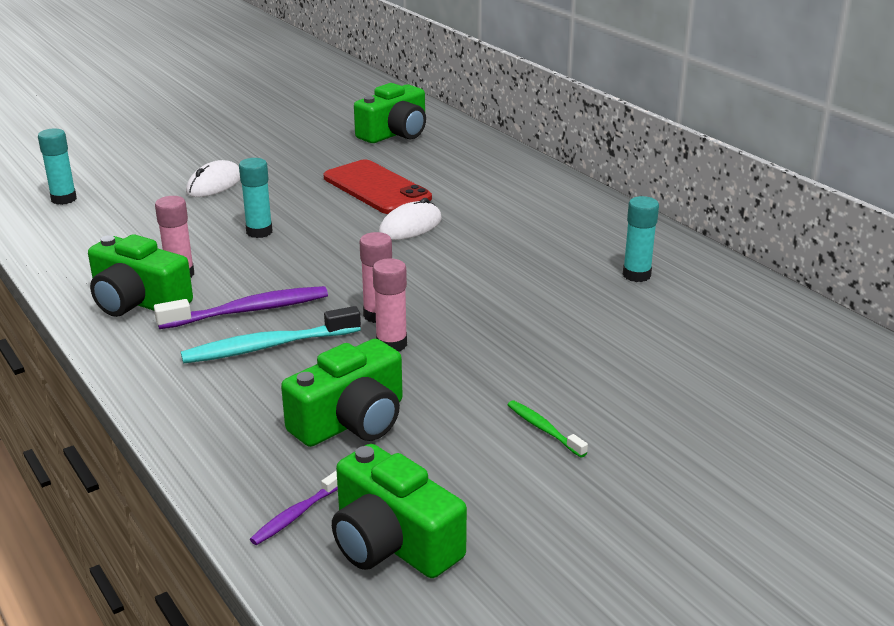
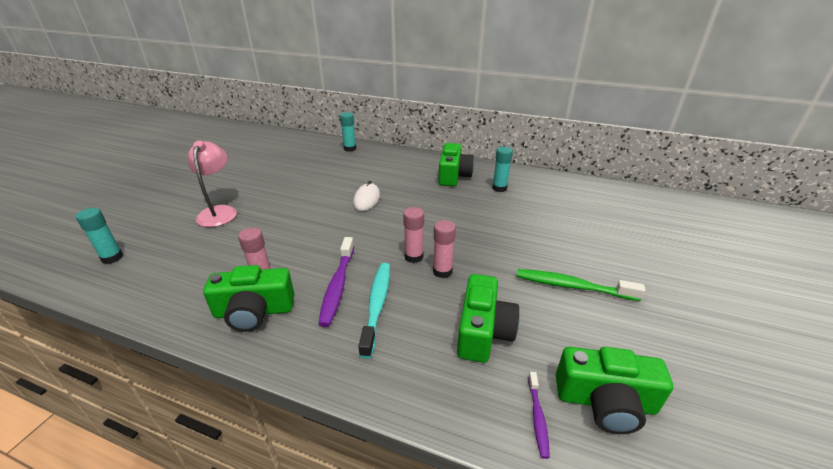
camera: 35 degrees left, 5 degrees up
(214, 184) = (219, 212): white mouse -> pink lamp
(249, 311) = (337, 286): purple toothbrush -> purple toothbrush turned 150 degrees clockwise
(259, 232) = (284, 232): turquoise glue stick -> turquoise glue stick (350, 149)
(267, 346) = (377, 305): turquoise toothbrush -> turquoise toothbrush turned 150 degrees clockwise
(376, 188) = (322, 184): red phone -> none
(395, 133) = (296, 152): green camera -> green camera (453, 175)
(544, 429) = (572, 286): green toothbrush -> green toothbrush, size x1.87

